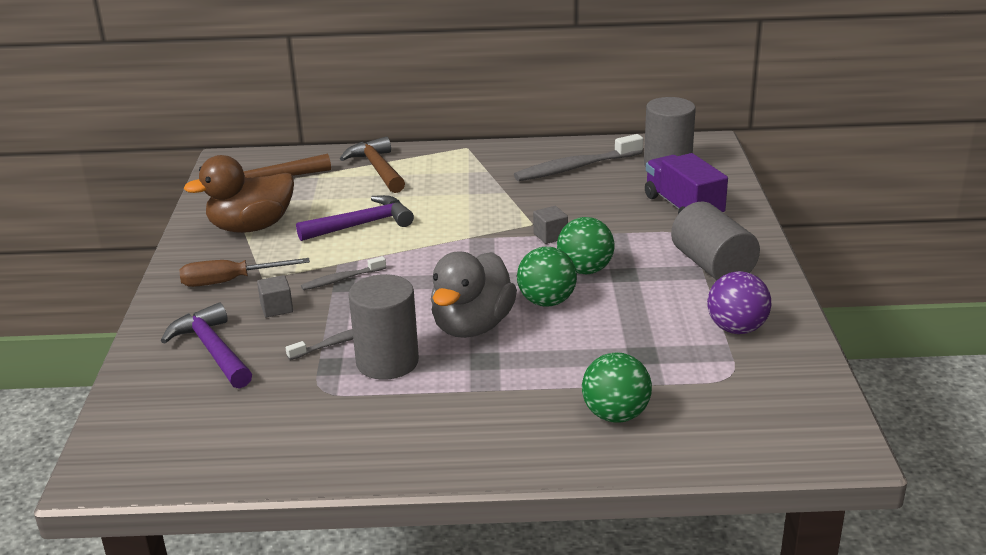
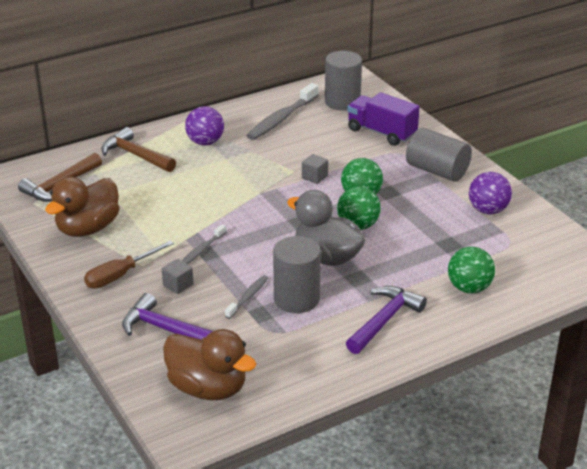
camera: 30 degrees left, 5 degrees up
(185, 428) = (208, 388): none -> brown duck
(361, 225) = (172, 204): purple hammer -> purple hammer (384, 320)
(464, 172) = (205, 142): none -> purple ball
(472, 326) = (327, 257): grey duck -> grey duck turned 135 degrees clockwise

